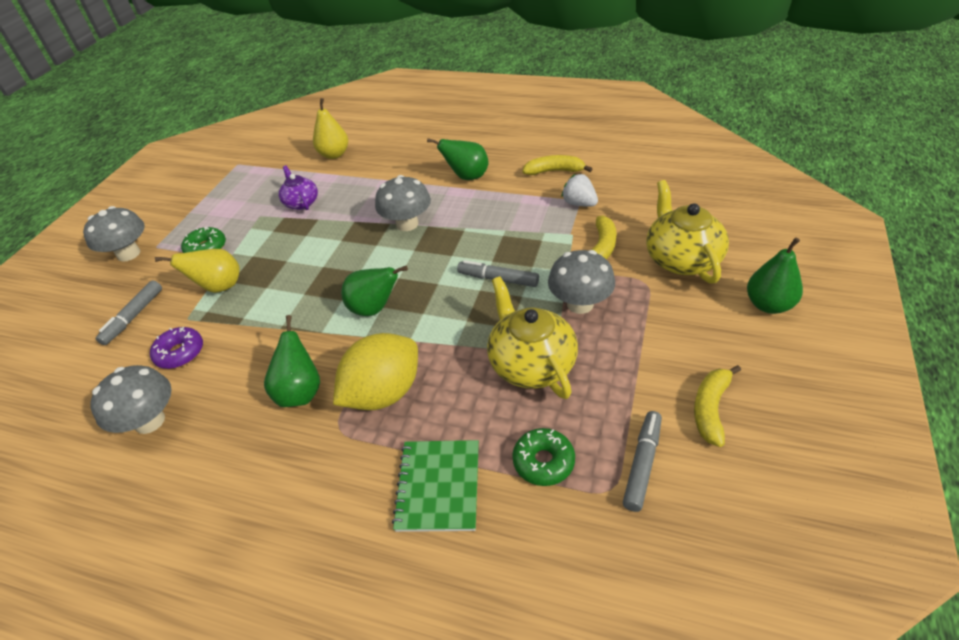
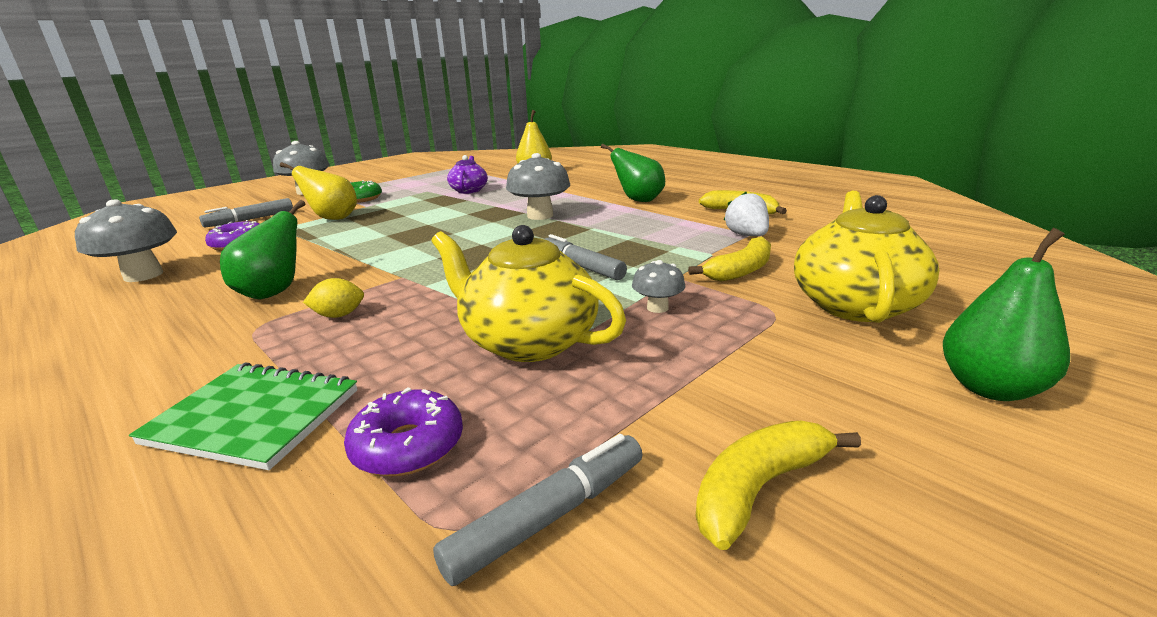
camera: 25 degrees right, 20 degrees down
(374, 309) = (428, 257): green pear -> none
(383, 393) = (339, 315): yellow lemon -> yellow lemon, size x0.42
(438, 486) = (254, 416): green notebook -> green notebook turned 75 degrees clockwise
(531, 364) = (528, 341): yellow teapot -> yellow teapot turned 60 degrees counterclockwise
(543, 462) = (408, 446): green donut -> purple donut
(580, 304) = (657, 308): grey mushroom -> grey mushroom, size x0.53

